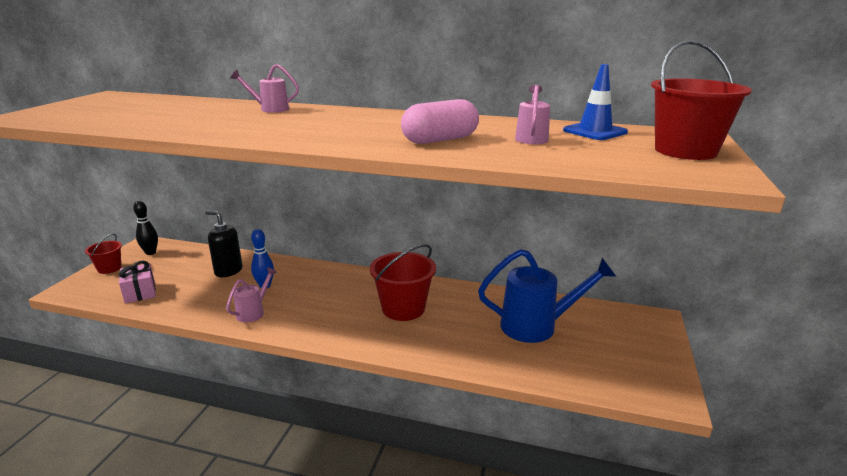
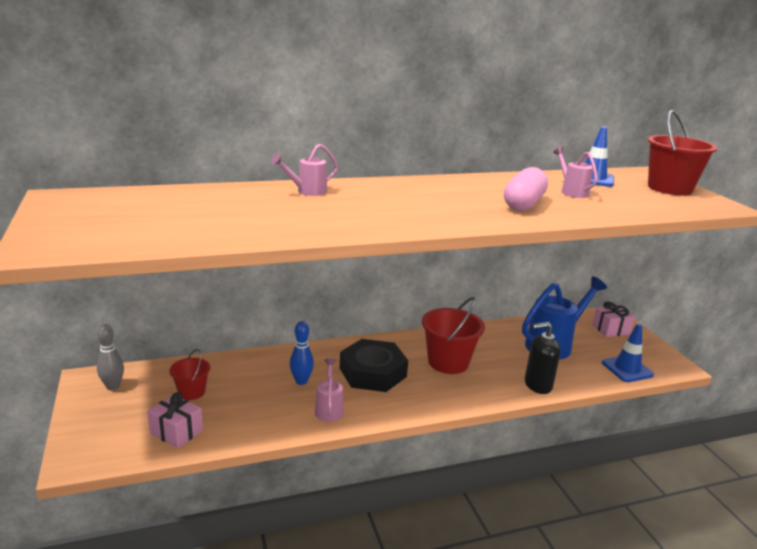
camera: 35 degrees left, 0 degrees up
(109, 268) = (89, 419): red bucket -> red bucket (192, 392)
(150, 252) = (113, 386): black bowling pin -> grey bowling pin
(228, 271) = (240, 378): black soap dispenser -> black soap dispenser (537, 385)
(327, 296) = (373, 372): none -> black nut
(594, 377) = (627, 369): none -> blue traffic cone
(633, 332) = (610, 329): none -> pink gift

